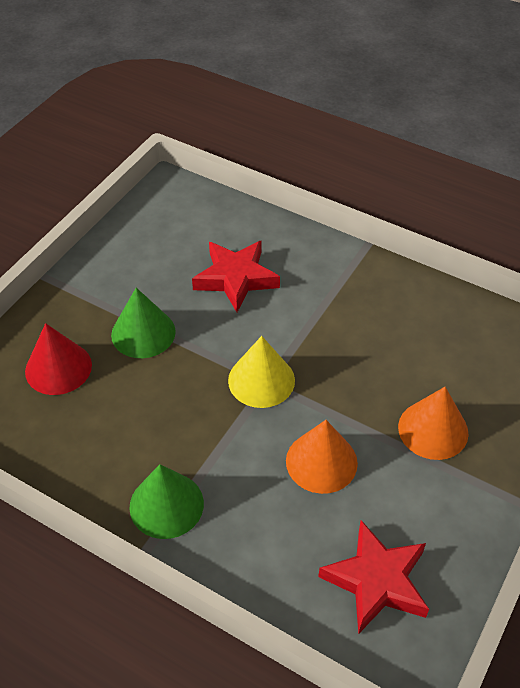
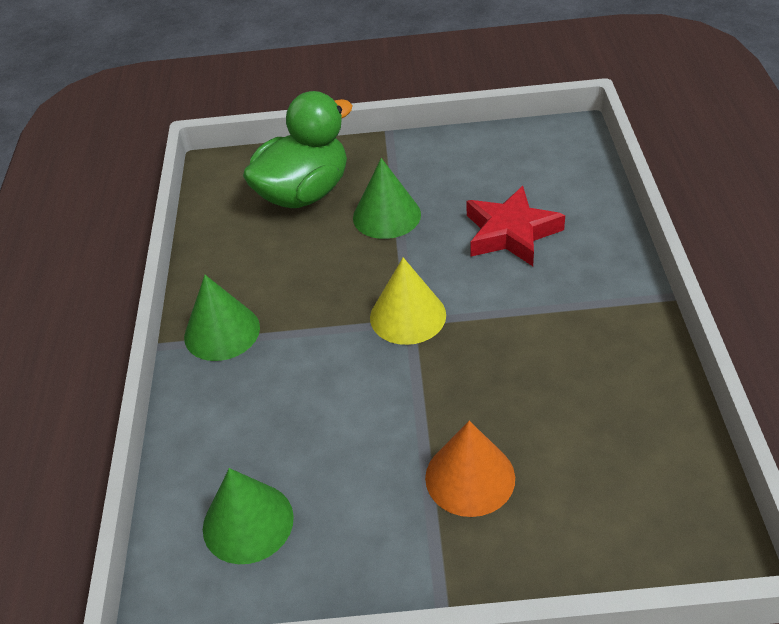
camera: 60 degrees right, 5 degrees down
(58, 368) = (304, 193): red cone -> green duck
(321, 462) = (351, 409): orange cone -> none
(376, 580) = (248, 522): red star -> green cone

